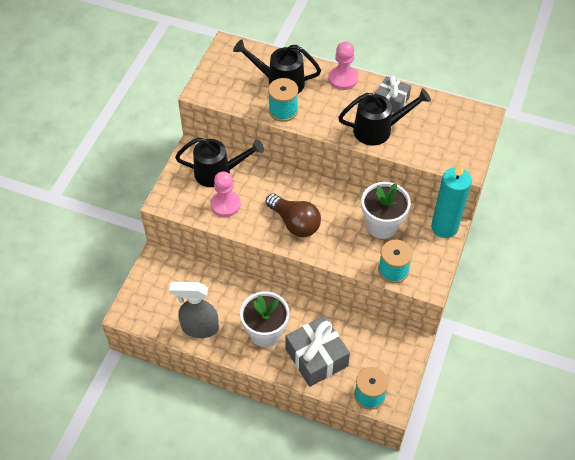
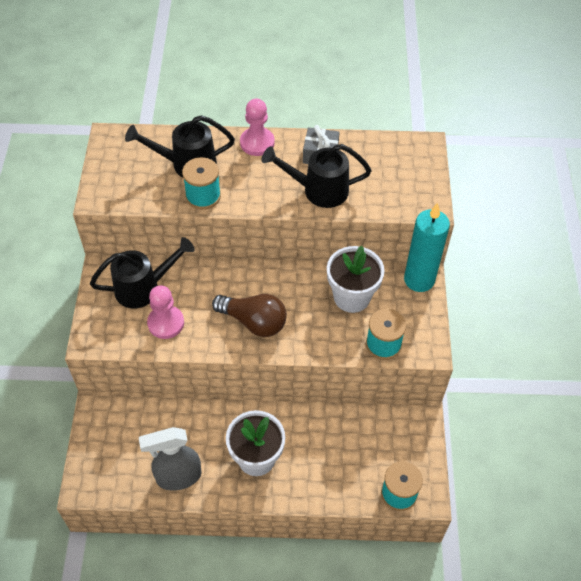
camera: 20 degrees left, 0 degrees up
(316, 357) = (324, 469): grey gift -> none
(378, 130) = (319, 190): black watering can -> black watering can turned 150 degrees counterclockwise

